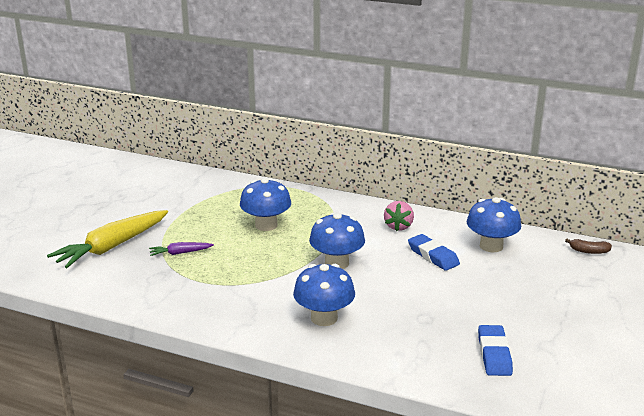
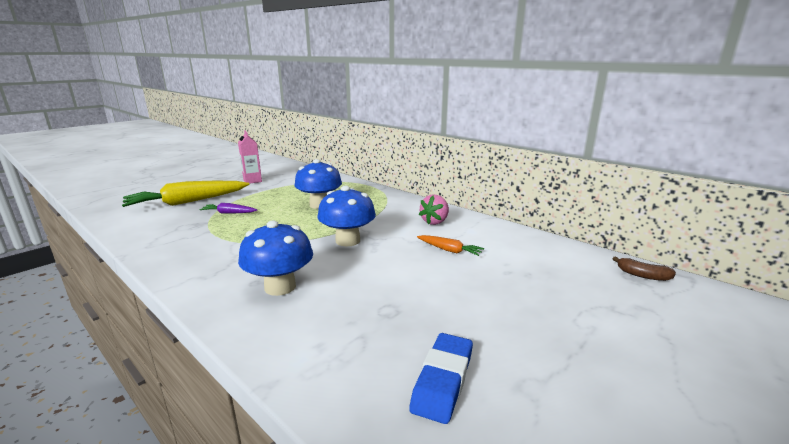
camera: 20 degrees right, 5 degrees down
(147, 202) = (252, 181): none -> pink carton
(433, 256) = (449, 250): blue eraser -> orange carrot
(491, 246) = (520, 251): blue mushroom -> none

